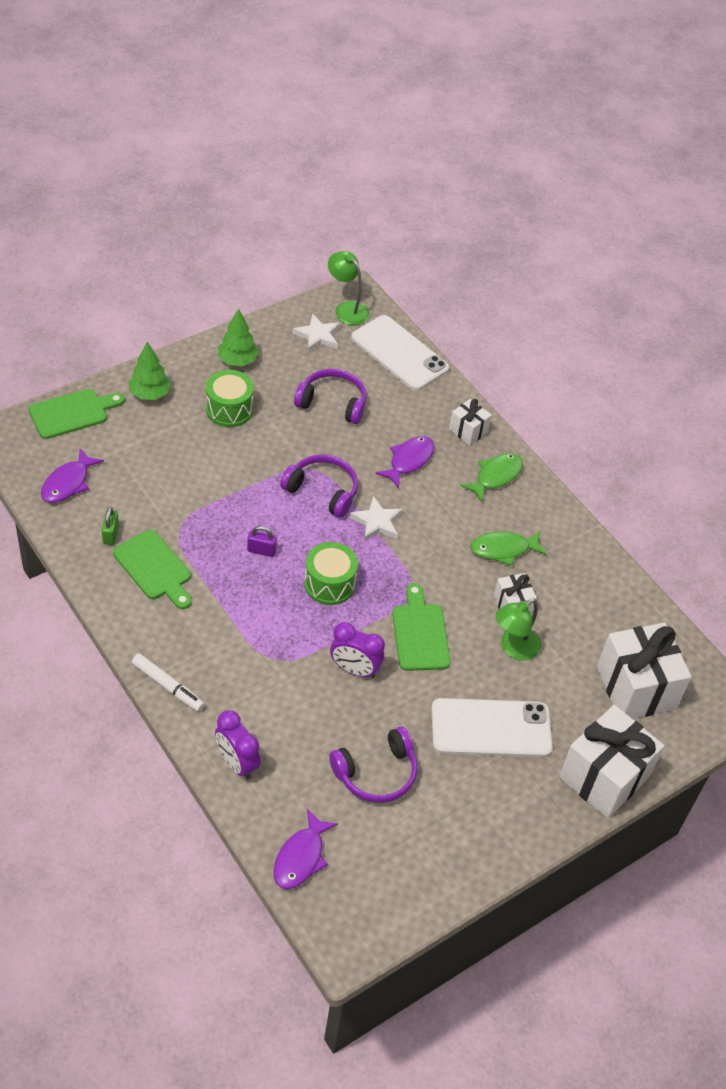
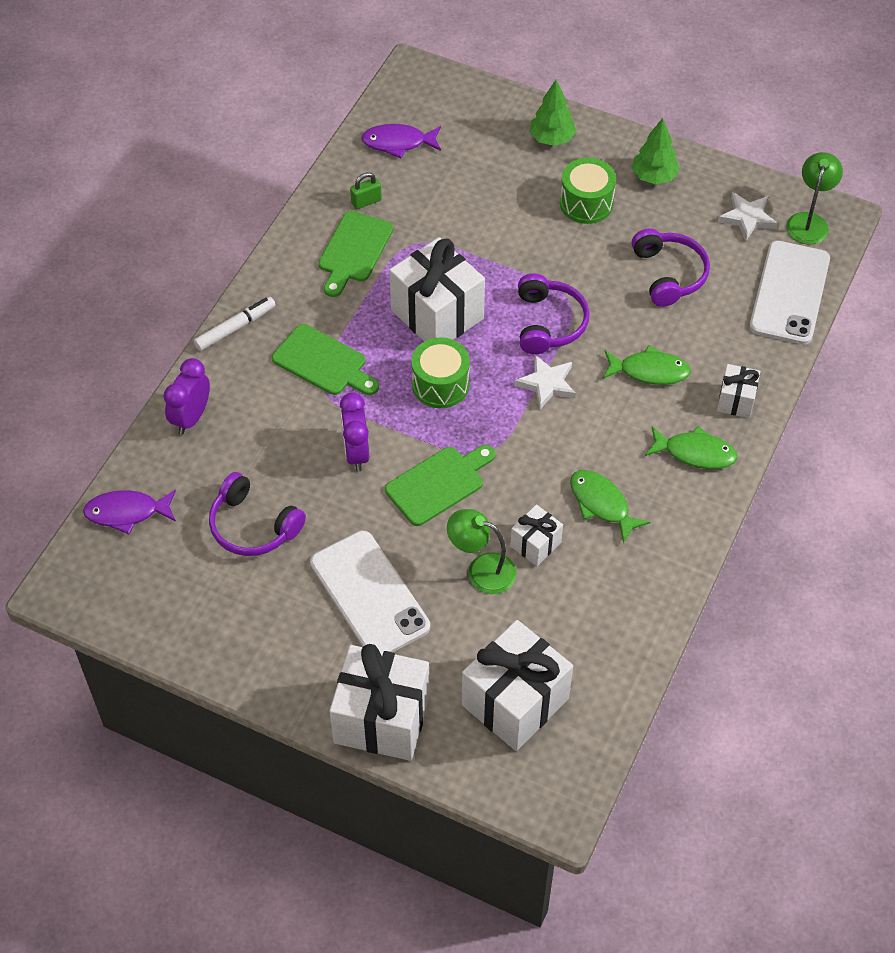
camera: 65 degrees right, 5 degrees up
(72, 413) = (479, 101): green cutting board -> green cutting board (323, 362)
(168, 686) = (235, 328): white marker -> white marker turned 135 degrees counterclockwise
(261, 550) = (437, 314): purple padlock -> white gift
(409, 460) = (649, 371): purple fish -> green fish

